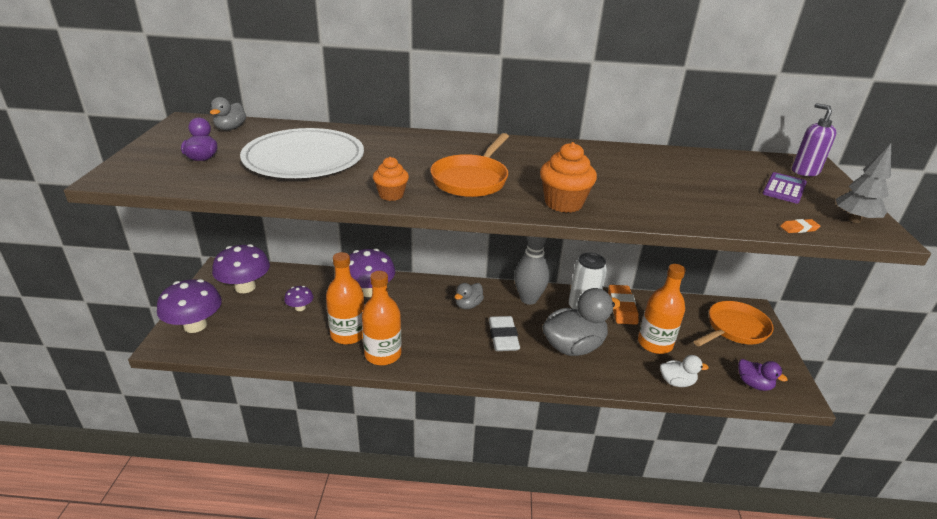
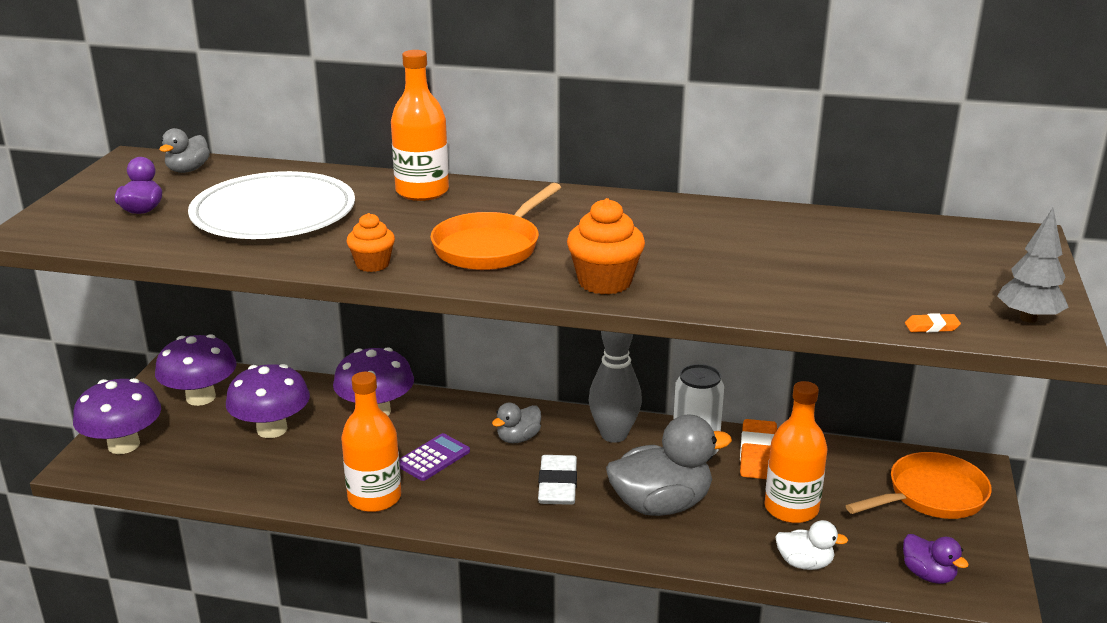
camera: 10 degrees right, 5 degrees down
(300, 308) = (272, 429): purple mushroom -> purple mushroom, size x1.99
(348, 334) = (332, 468): orange bottle -> orange bottle (422, 191)
(784, 188) = (951, 271): purple calculator -> purple calculator (433, 458)
(805, 171) = (1004, 247): purple soap dispenser -> none

